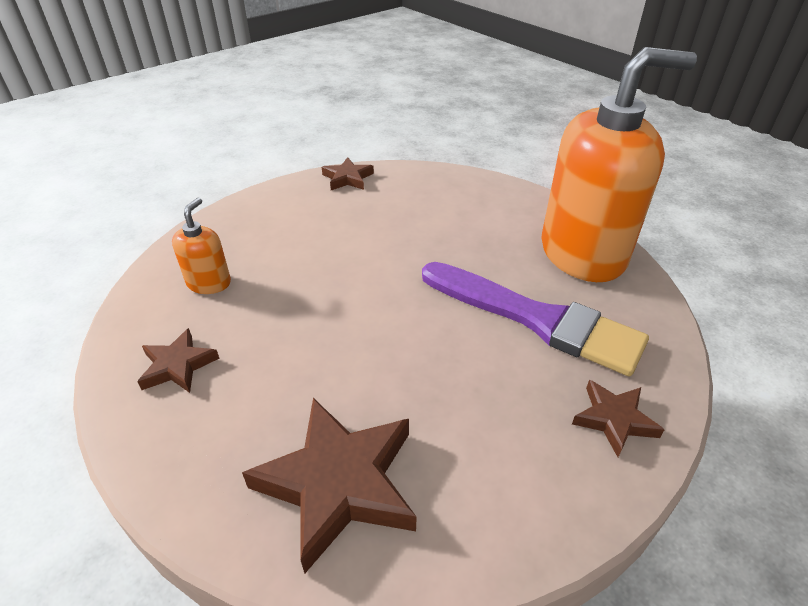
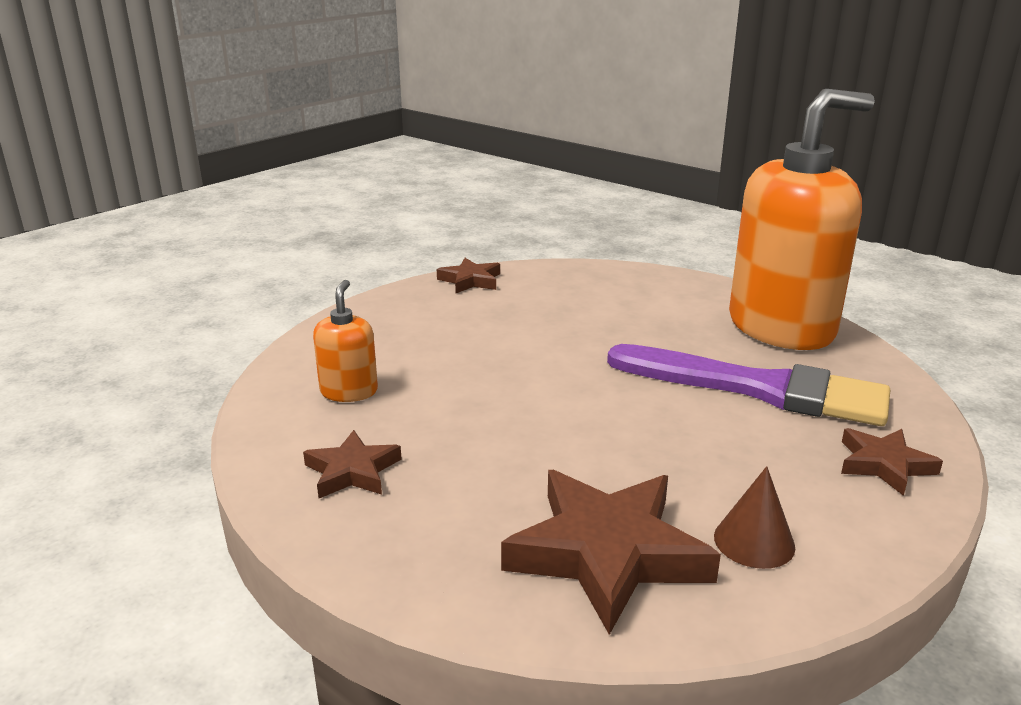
camera: 10 degrees left, 15 degrees down
(466, 490) = (754, 541): none -> brown cone

